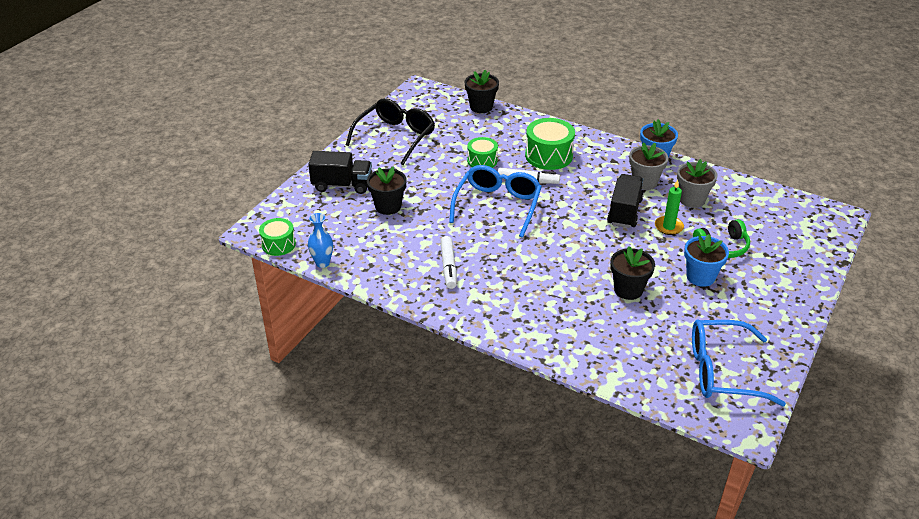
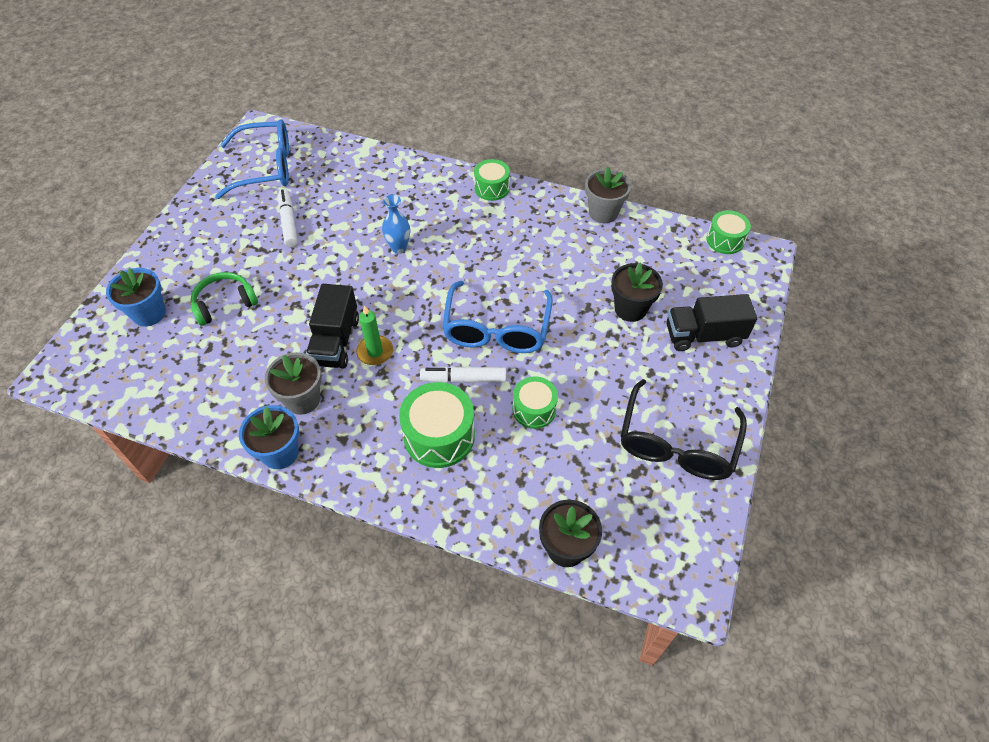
camera: 170 degrees right, 15 degrees up
(322, 263) = (665, 225): blue vase -> blue vase (399, 248)
(448, 266) = (533, 237): white marker -> white marker (288, 222)
(476, 317) = (492, 188): none -> green drum
(628, 290) = (341, 235): black flower pot -> none
(668, 227) = (283, 324): green candle -> green candle (375, 352)
(692, 200) = (243, 375): grey flower pot -> grey flower pot (603, 213)
(700, 277) = (261, 260): blue flower pot -> blue flower pot (149, 313)

